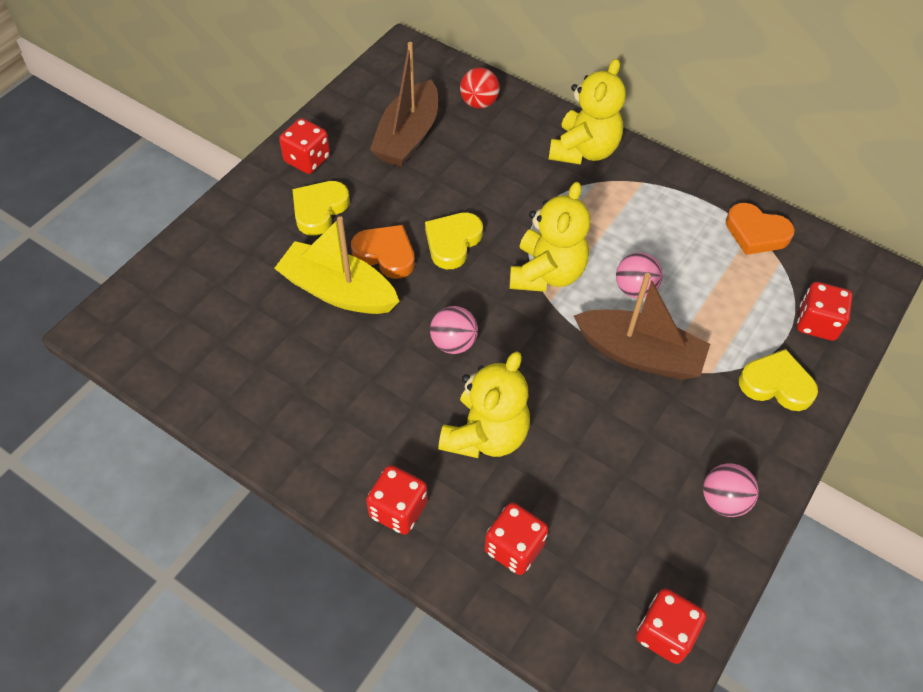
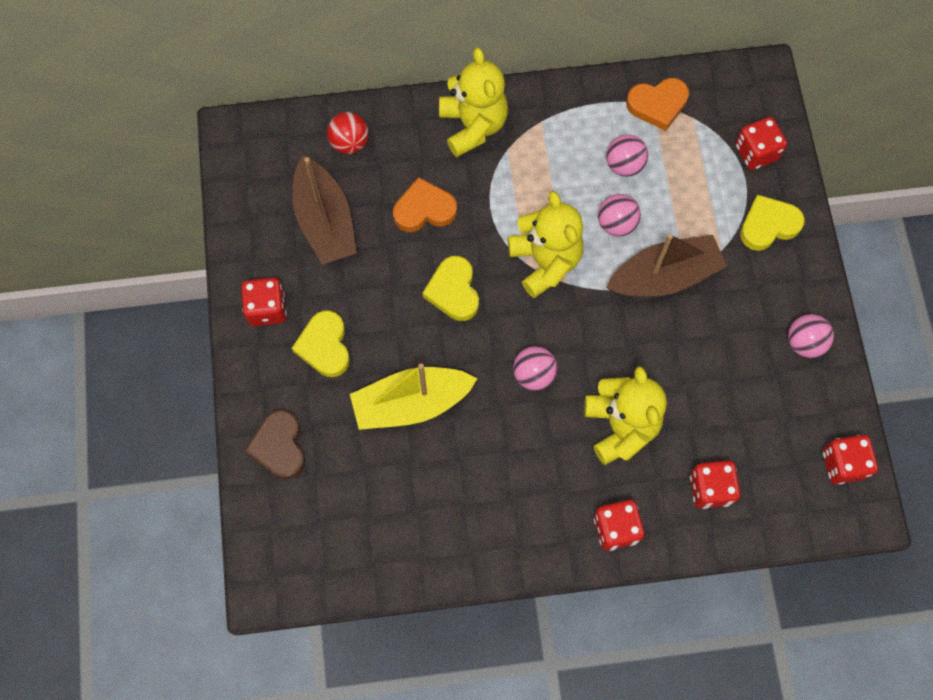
camera: 40 degrees left, 15 degrees up
(215, 247) = (279, 446): none -> brown heart
(386, 254) = (415, 343): orange heart -> orange heart (424, 209)
(683, 254) = (624, 165): none -> pink ball

